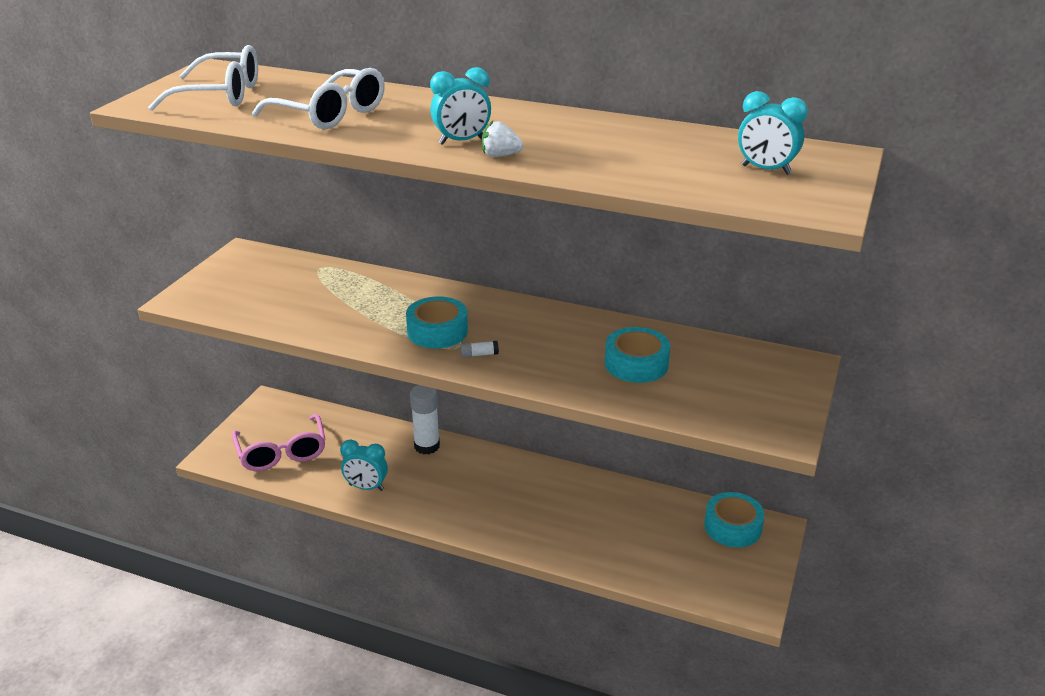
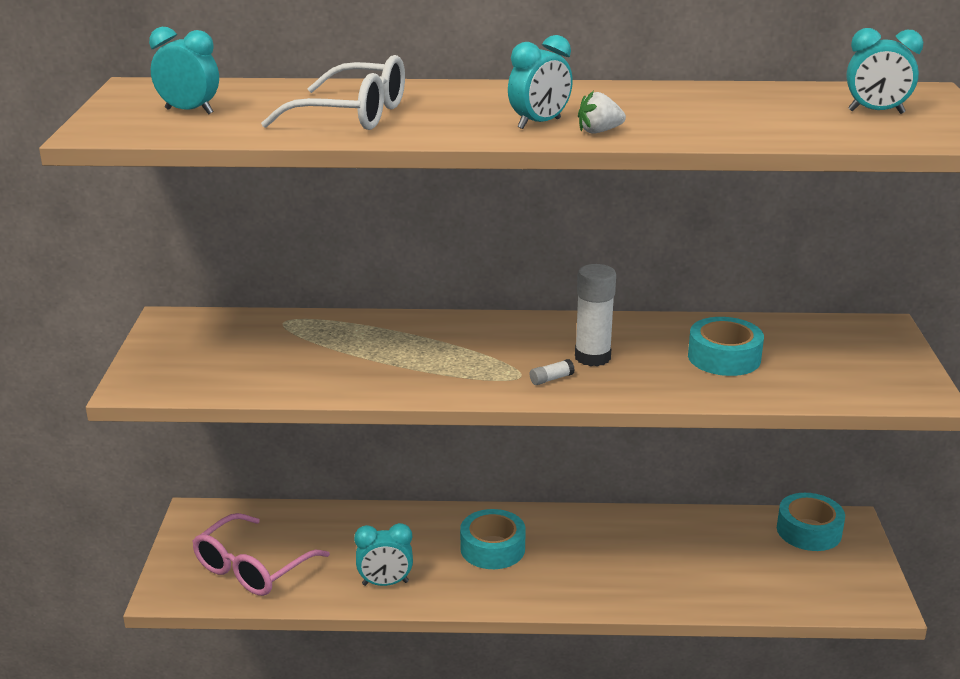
camera: 20 degrees left, 5 degrees down
(220, 95) = (189, 111): white glasses -> turquoise clock
(282, 452) = (253, 567): pink glasses -> pink glasses turned 75 degrees clockwise
(427, 446) = (426, 522): white glue stick -> white glue stick (592, 357)
(437, 331) = (483, 364): turquoise tape -> turquoise tape (492, 548)

